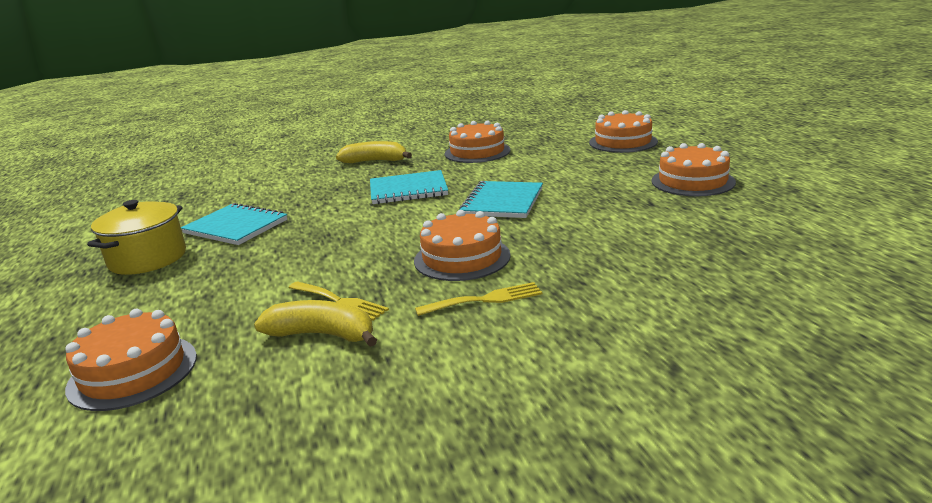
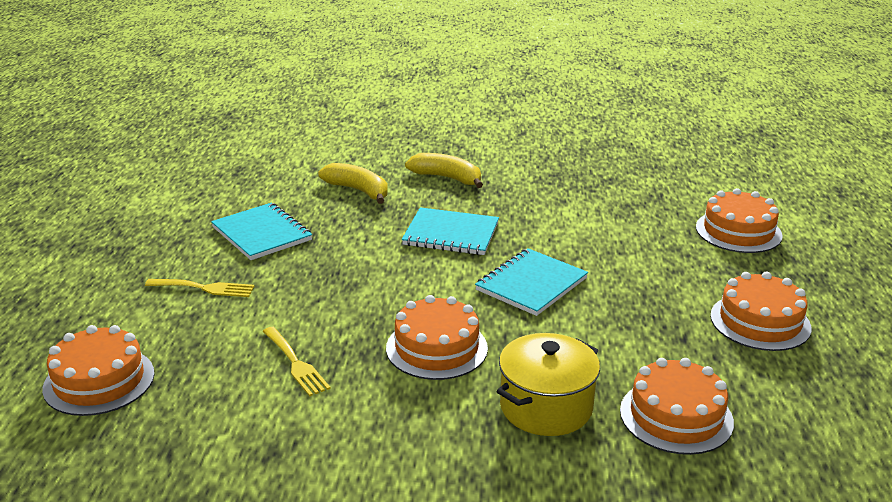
camera: 20 degrees right, 5 degrees up
(148, 258) = (168, 251): yellow pot -> yellow pot (546, 407)
(322, 335) = (259, 396): yellow banana -> yellow banana (358, 190)
(477, 152) = (563, 196): orange cake -> orange cake (676, 416)
(485, 300) = (420, 408): yellow fork -> yellow fork (205, 288)

